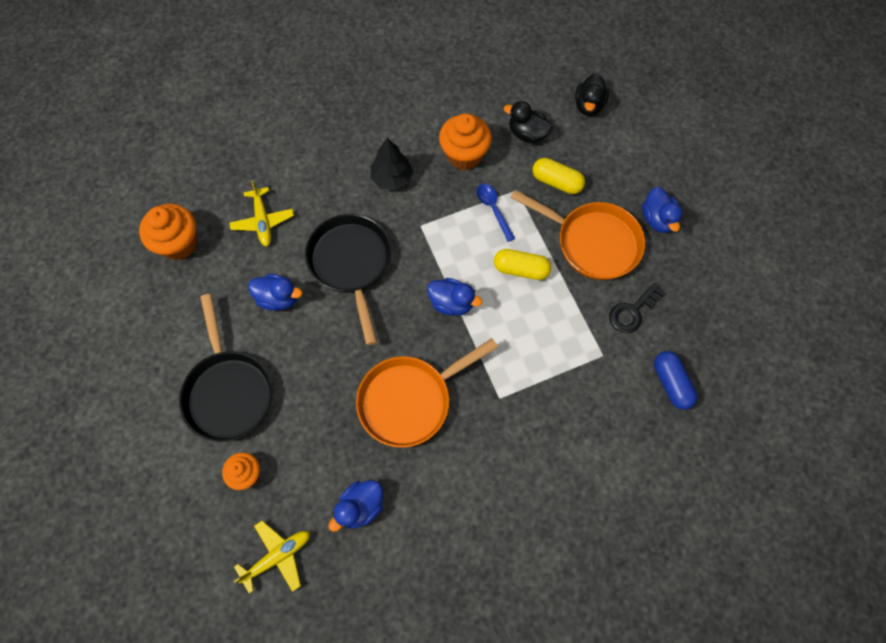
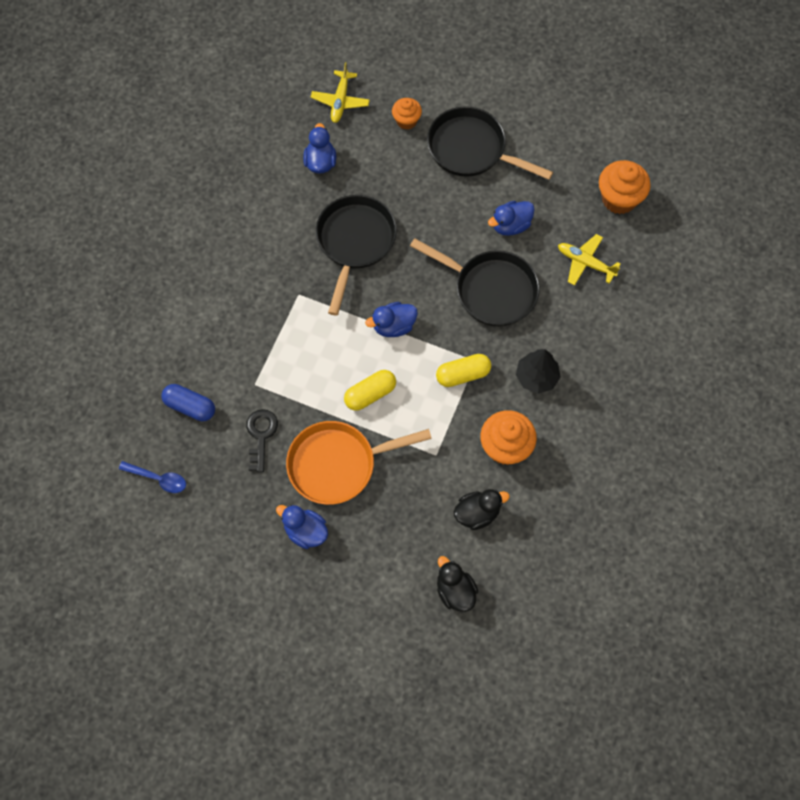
camera: 135 degrees right, 0 degrees up
(410, 400) = (355, 242): orange pan -> black pan
(493, 209) = (436, 422): blue spoon -> blue spoon (158, 478)
(556, 182) = (412, 491): yellow capsule -> yellow capsule (463, 374)

